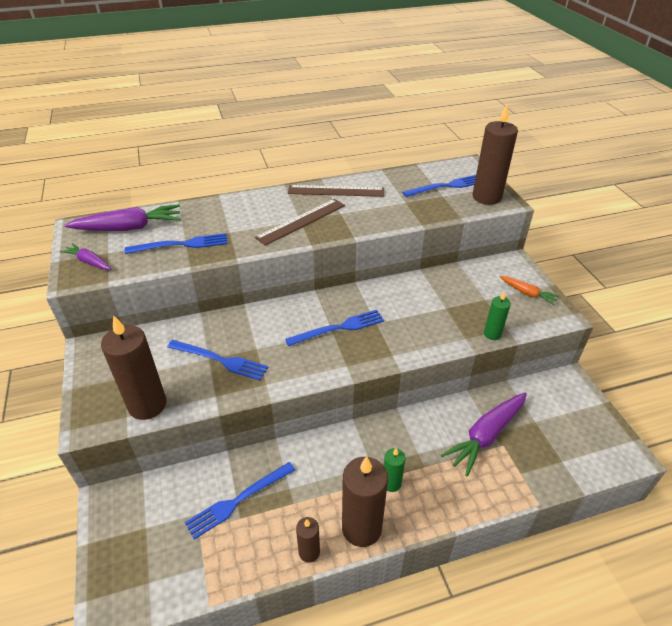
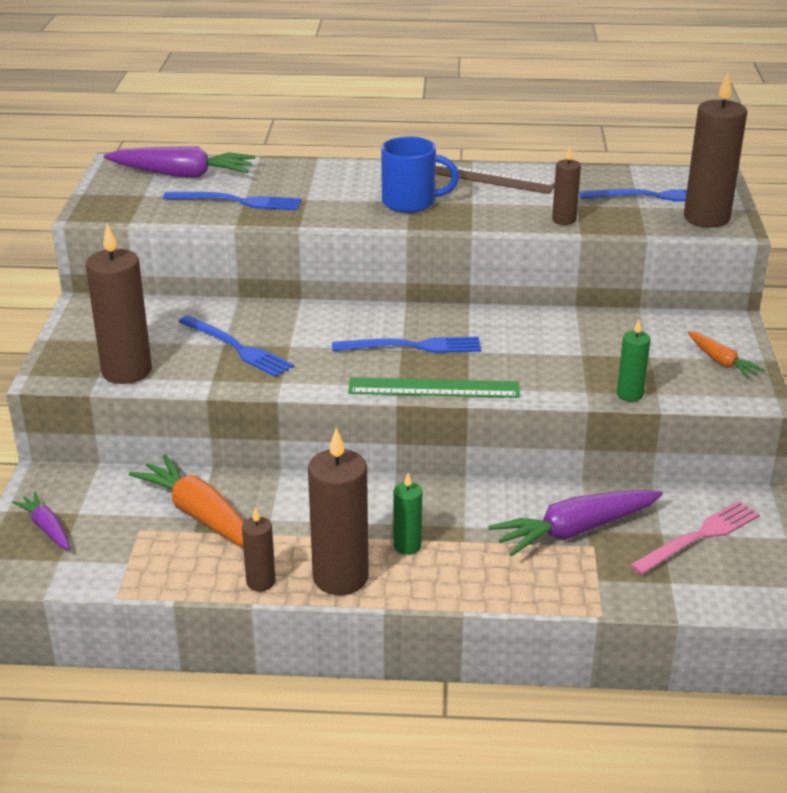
camera: 20 degrees right, 10 degrees down
(89, 262) = (116, 200): purple carrot -> purple carrot (46, 528)
(238, 500) = (200, 515): blue fork -> orange carrot
(301, 221) = (411, 202): brown ruler -> blue mug
(371, 361) = (434, 388): none -> green ruler
(405, 216) = (564, 220): none -> brown candle
(557, 417) = (699, 536): none -> pink fork

